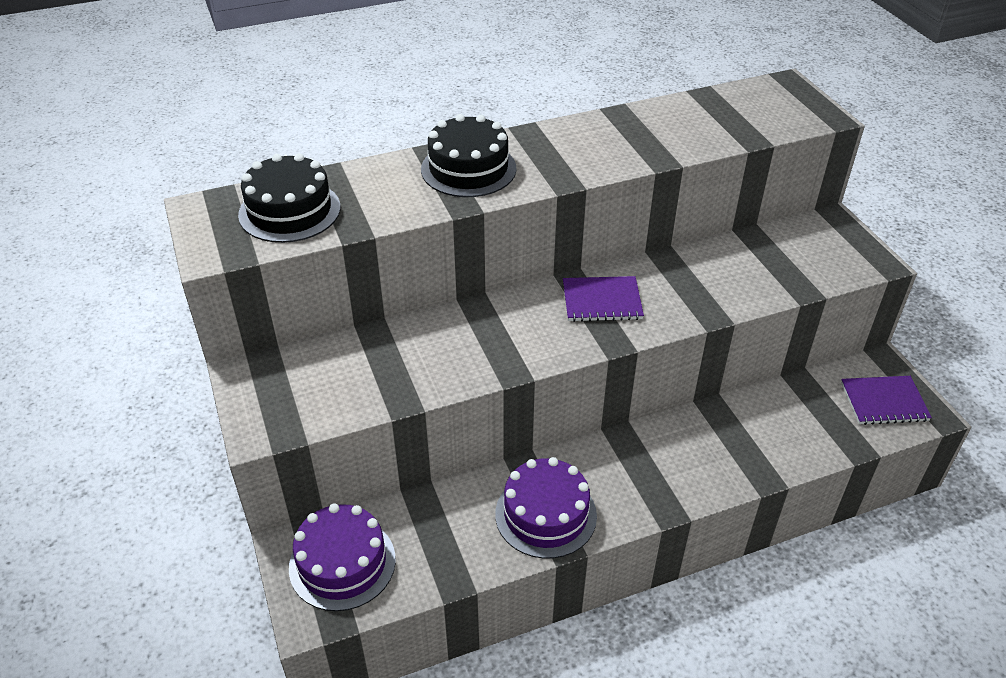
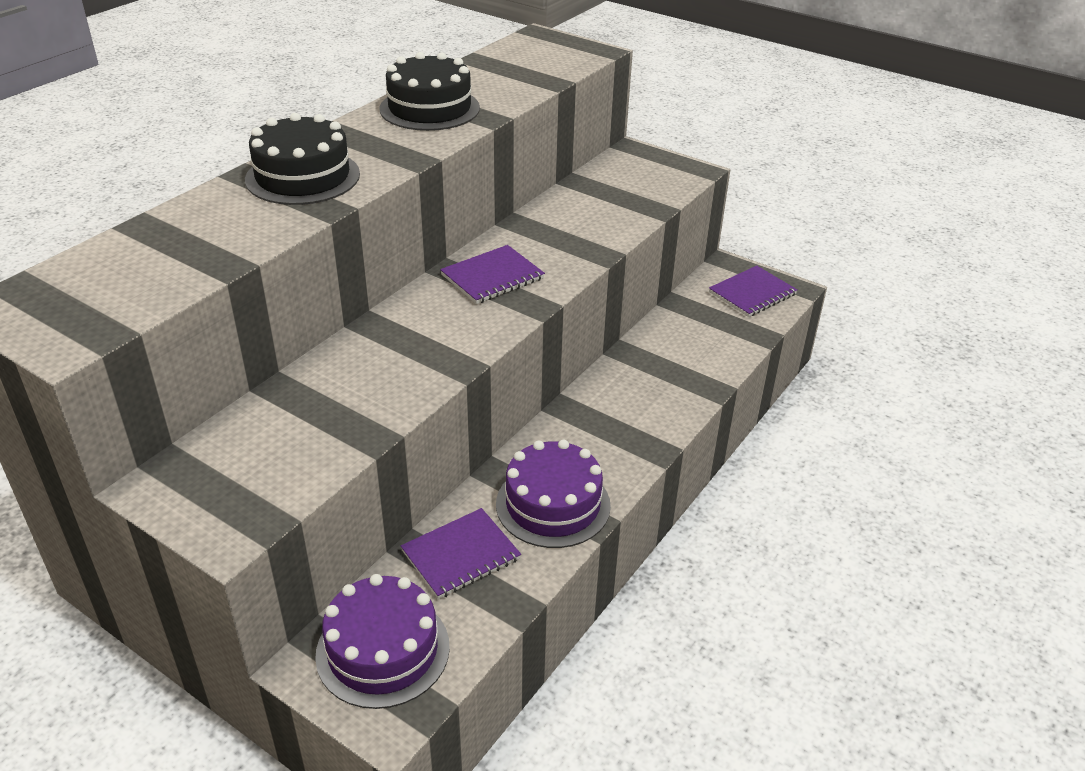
camera: 35 degrees left, 5 degrees down
(289, 211) = (128, 273): black cake -> black cake (429, 108)
(447, 520) = (461, 555): none -> purple notebook

